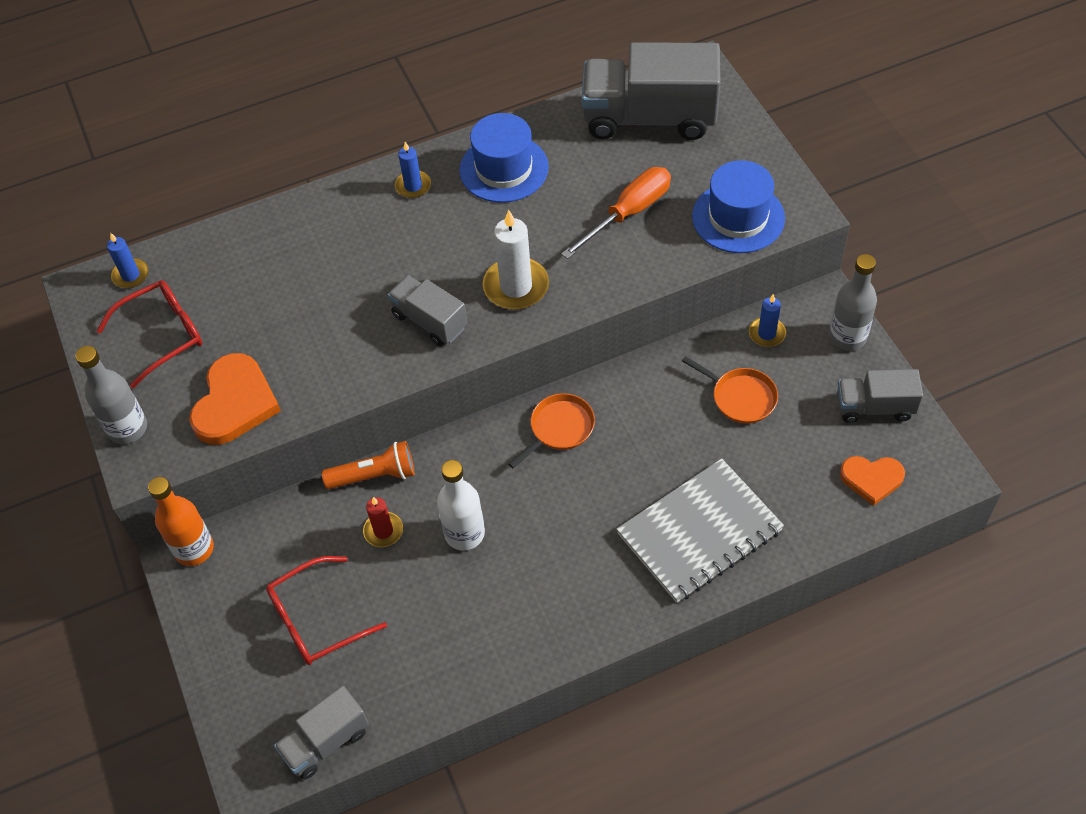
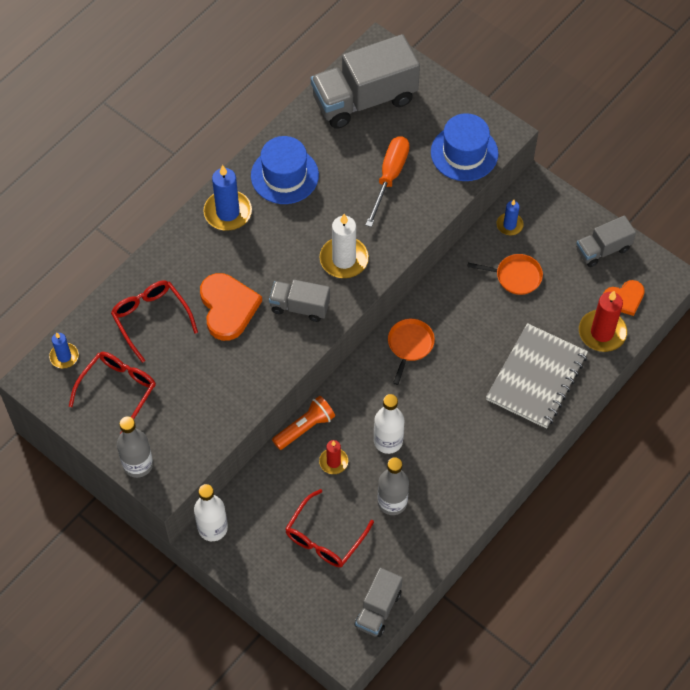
camera: 30 degrees left, 5 degrees up
(194, 549) = (212, 528): orange bottle -> white bottle
(235, 403) = (201, 417): orange heart -> orange heart (228, 308)
(251, 270) = (151, 318): none -> red glasses
(413, 186) = (228, 212): blue candle -> blue candle, size x1.72
(818, 510) = (602, 332): none -> red candle
(847, 337) = (562, 207): grey bottle -> grey bottle (392, 502)

